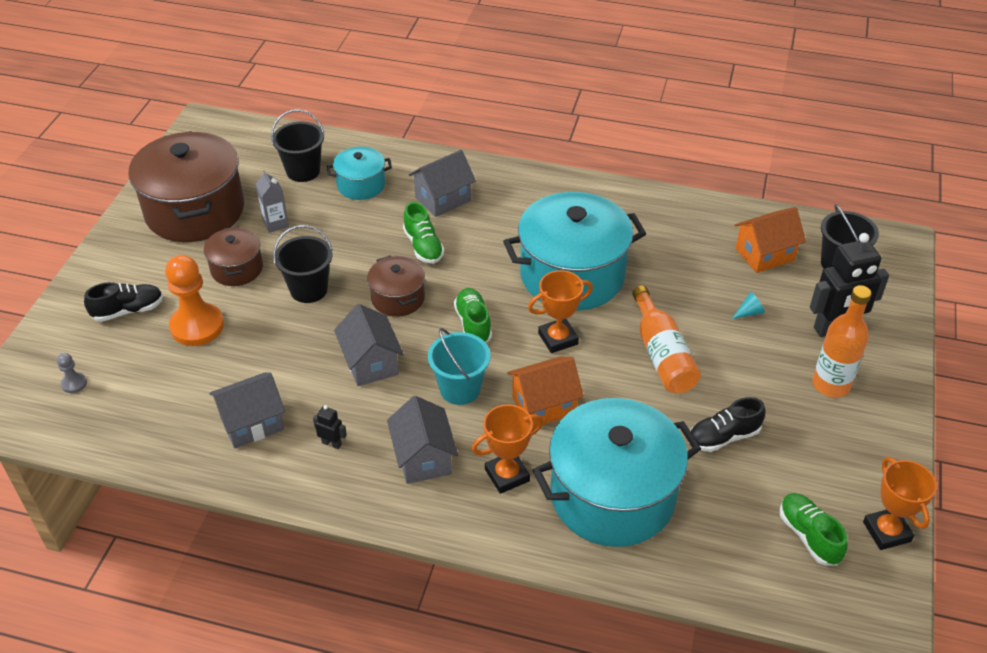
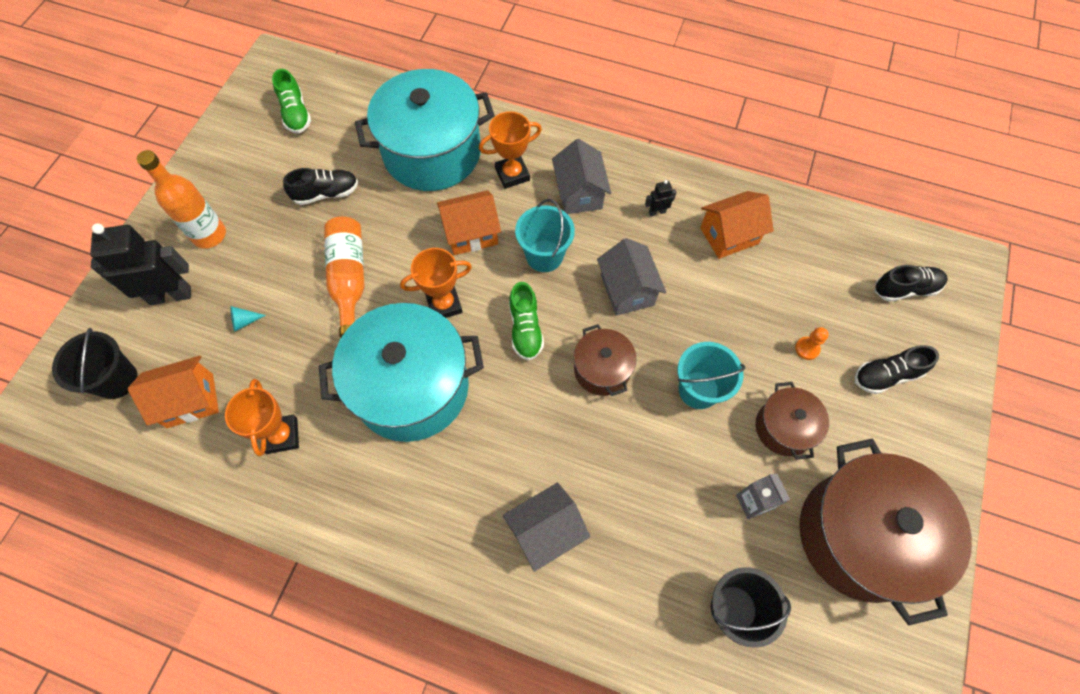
camera: 175 degrees left, 20 degrees up
(74, 383) = (905, 289): grey pawn -> black shoe
(197, 326) = (807, 348): orange pawn -> orange pawn, size x0.44
(252, 423) = (729, 236): grey house -> orange house
(309, 289) = (698, 390): black bucket -> turquoise bucket
(332, 443) = (657, 212): black robot -> black robot turned 135 degrees clockwise
(361, 185) = (652, 570): turquoise pot -> none
(423, 246) = (573, 446): green shoe -> none
(886, 531) = (237, 112): orange trophy -> orange trophy (282, 435)

